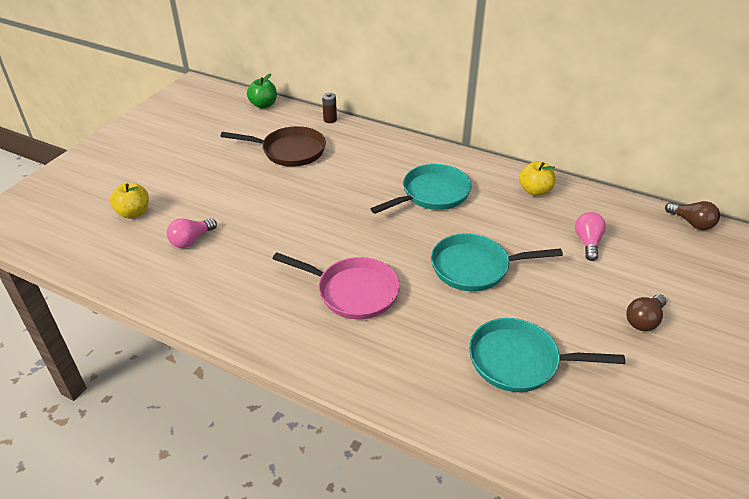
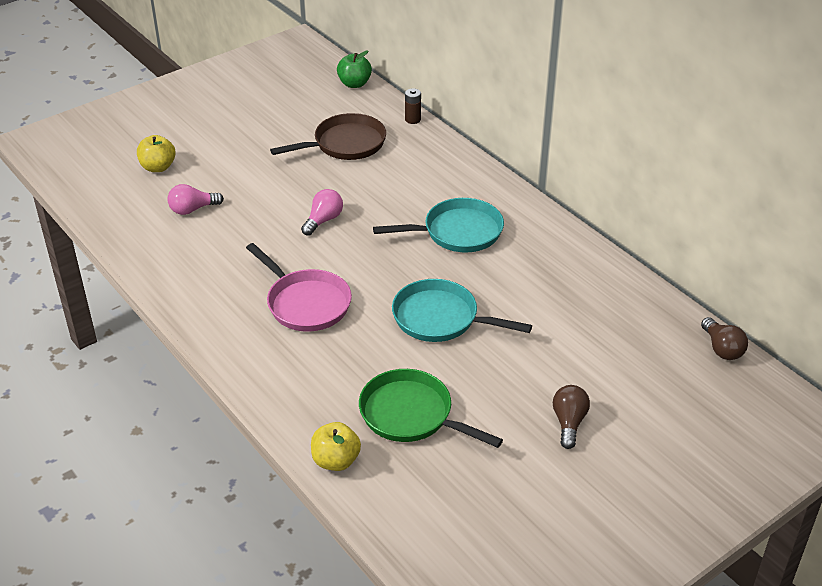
camera: 25 degrees right, 0 degrees up
(289, 151) = (345, 144): brown pan -> brown pan turned 60 degrees counterclockwise
(519, 361) = (411, 415): turquoise pan -> green pan
(535, 191) = (573, 261): yellow apple -> yellow apple (336, 461)
(587, 242) = (581, 332): pink light bulb -> pink light bulb (323, 220)
(644, 320) = (569, 423): brown light bulb -> brown light bulb turned 120 degrees clockwise

